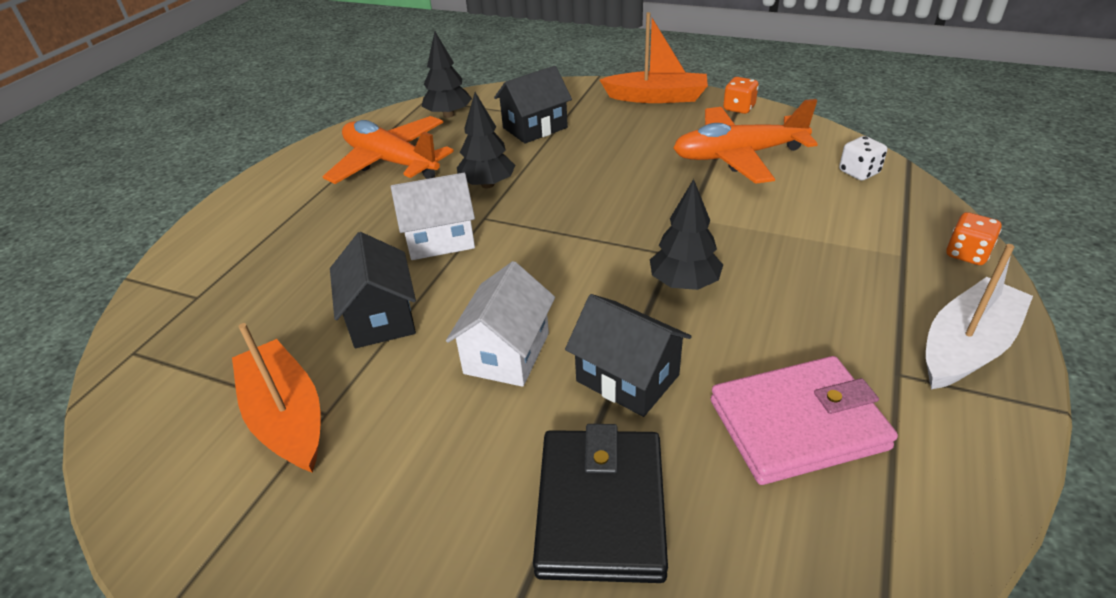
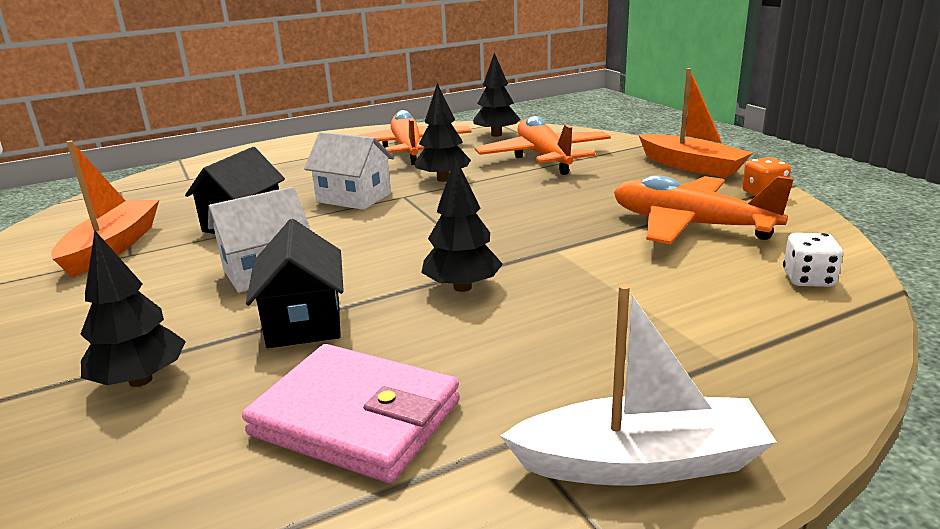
camera: 40 degrees right, 15 degrees down
(535, 128) = (544, 158): black house -> orange plane
(600, 508) = (140, 380): black wallet -> black tree
(966, 254) = (812, 393): orange dice -> none

